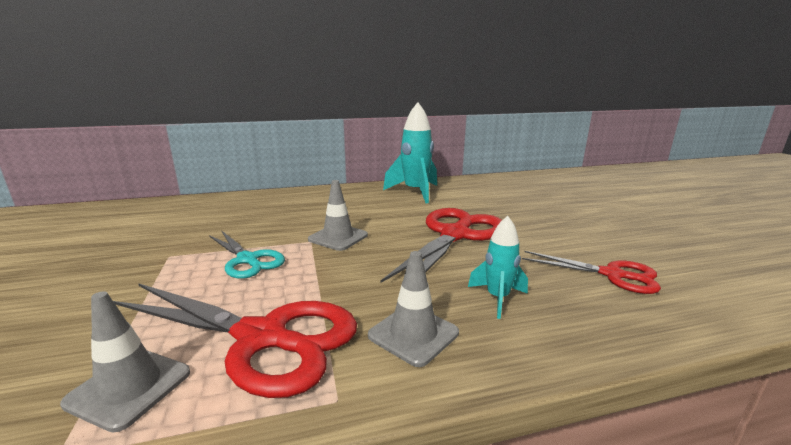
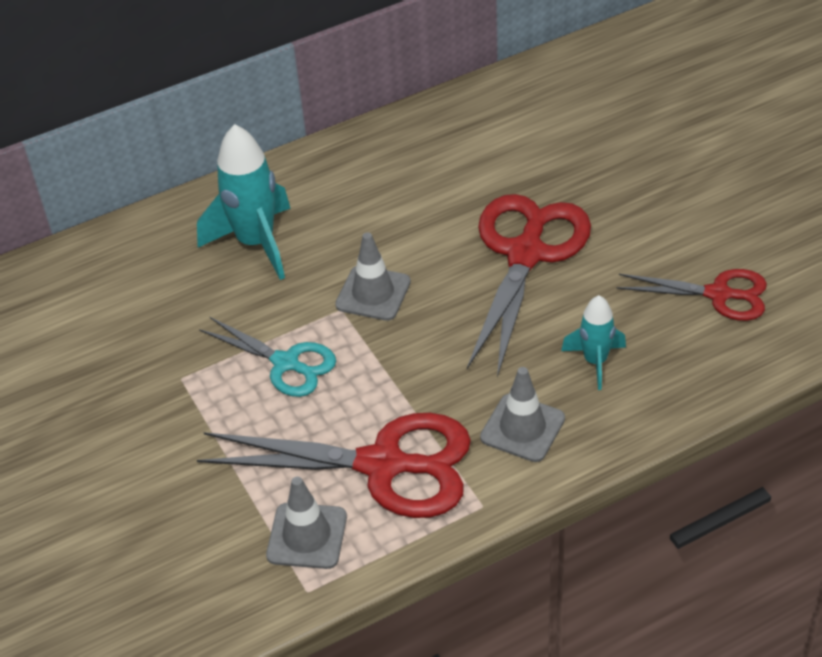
camera: 10 degrees left, 25 degrees up
(415, 192) = (435, 145): turquoise rocket -> turquoise rocket (256, 243)

